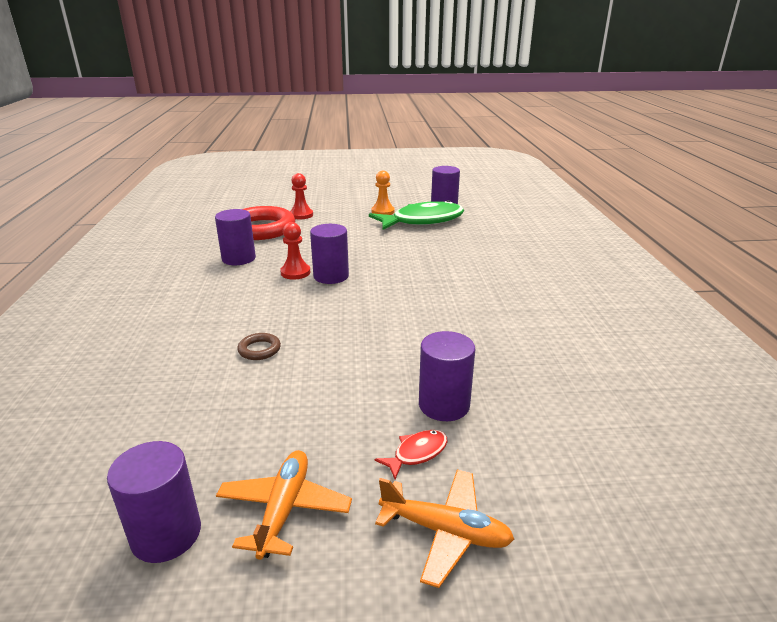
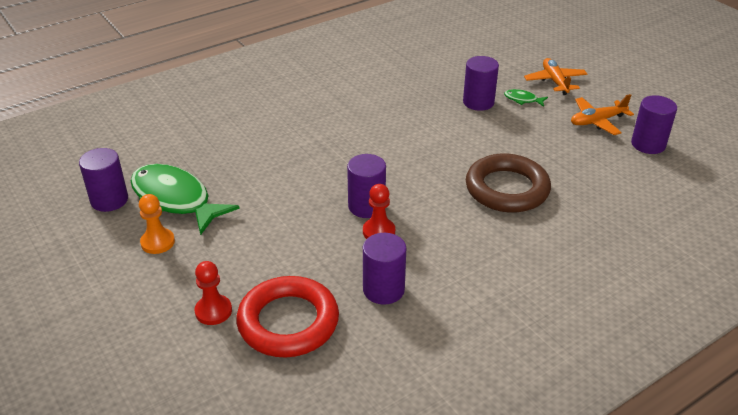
camera: 120 degrees left, 10 degrees up
(259, 349) = (507, 189): brown ring -> brown ring, size x2.43
(417, 453) = (522, 100): red fish -> green fish

